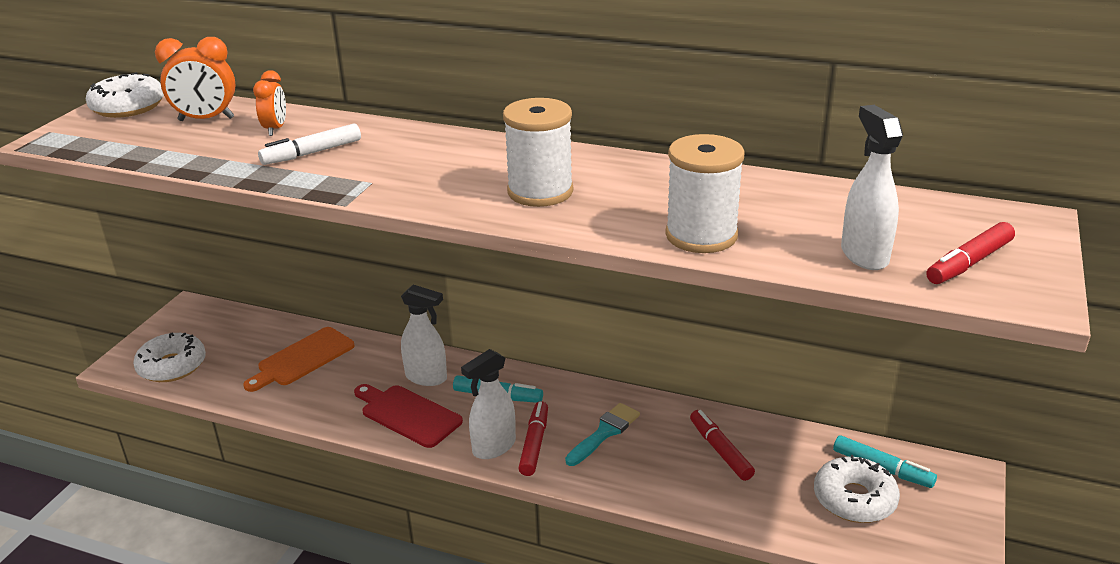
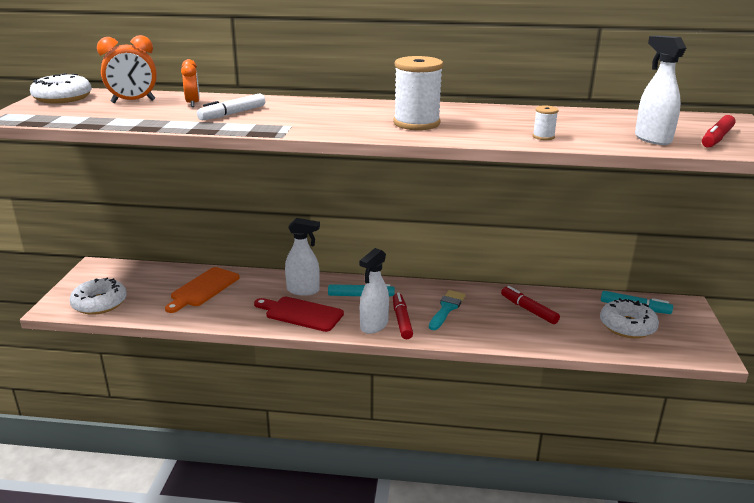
camera: 15 degrees left, 5 degrees down
(701, 235) = (543, 137): white spool -> white spool, size x0.45

